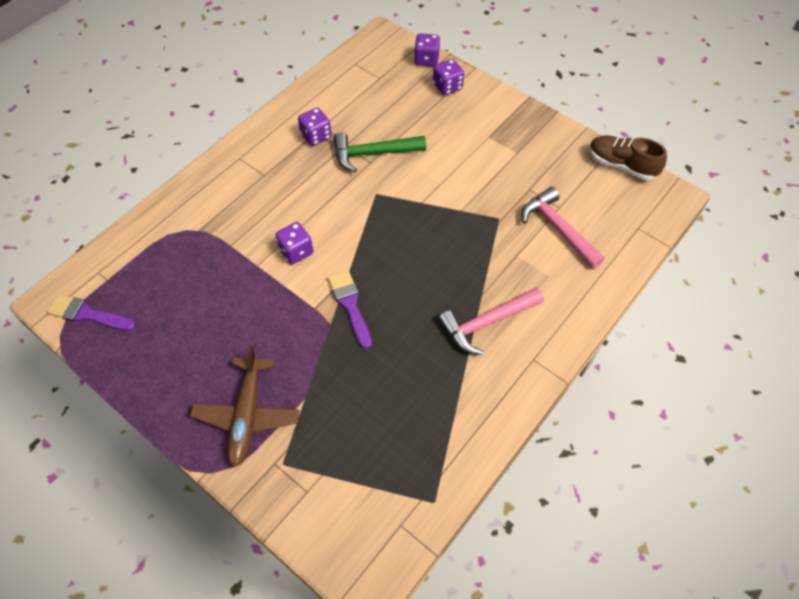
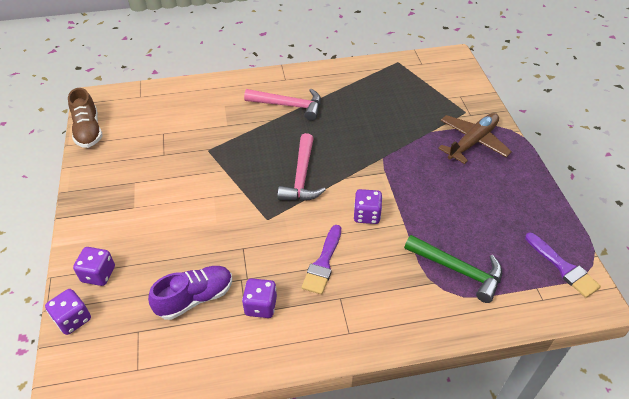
camera: 140 degrees left, 10 degrees down
(350, 305) = (360, 160): purple brush -> purple brush (323, 263)
(366, 113) = (195, 298): none -> purple shoe
(373, 153) = (232, 253): green hammer -> green hammer (458, 270)
(558, 229) = (183, 122): pink hammer -> pink hammer (302, 177)

